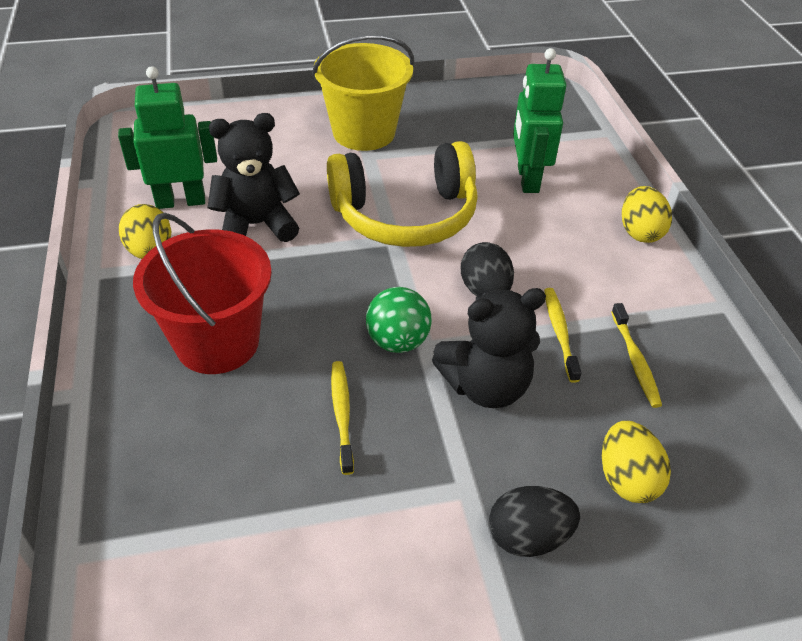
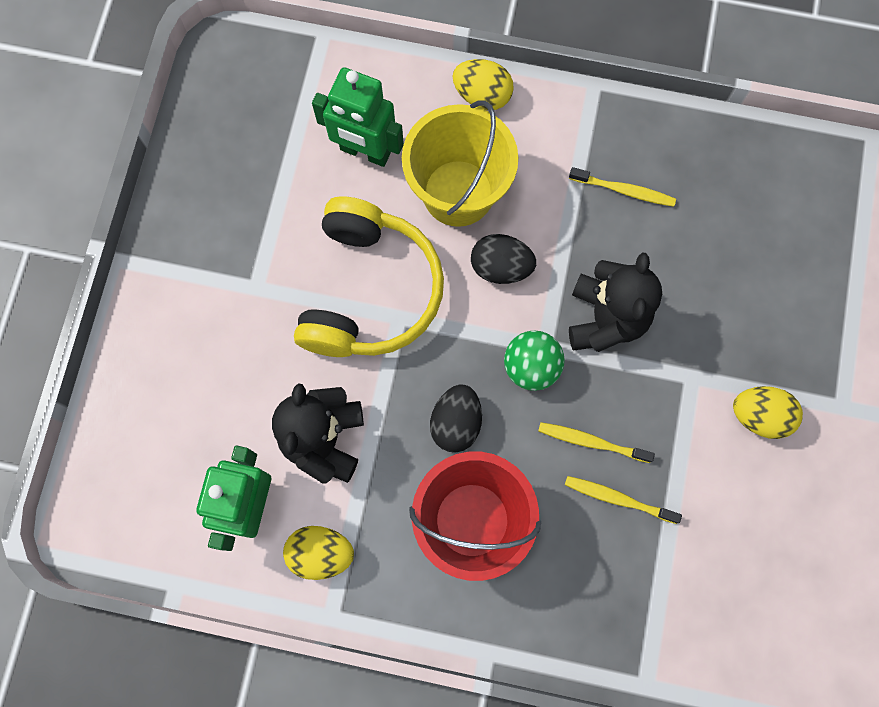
camera: 65 degrees left, 30 degrees up
(364, 132) = (213, 276): yellow bucket -> yellow bucket (458, 193)
(528, 537) = (746, 354): black egg -> black egg (456, 423)
(559, 333) = (573, 231): yellow toothbrush -> yellow toothbrush (618, 499)
(626, 479) = (725, 261): yellow egg -> yellow egg (759, 416)

